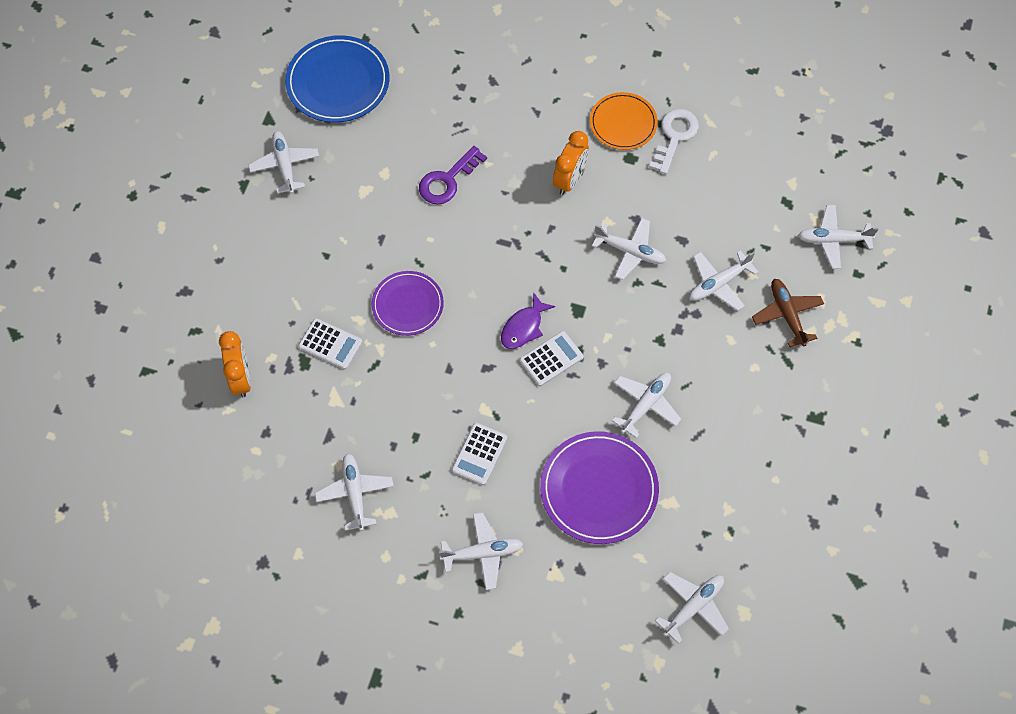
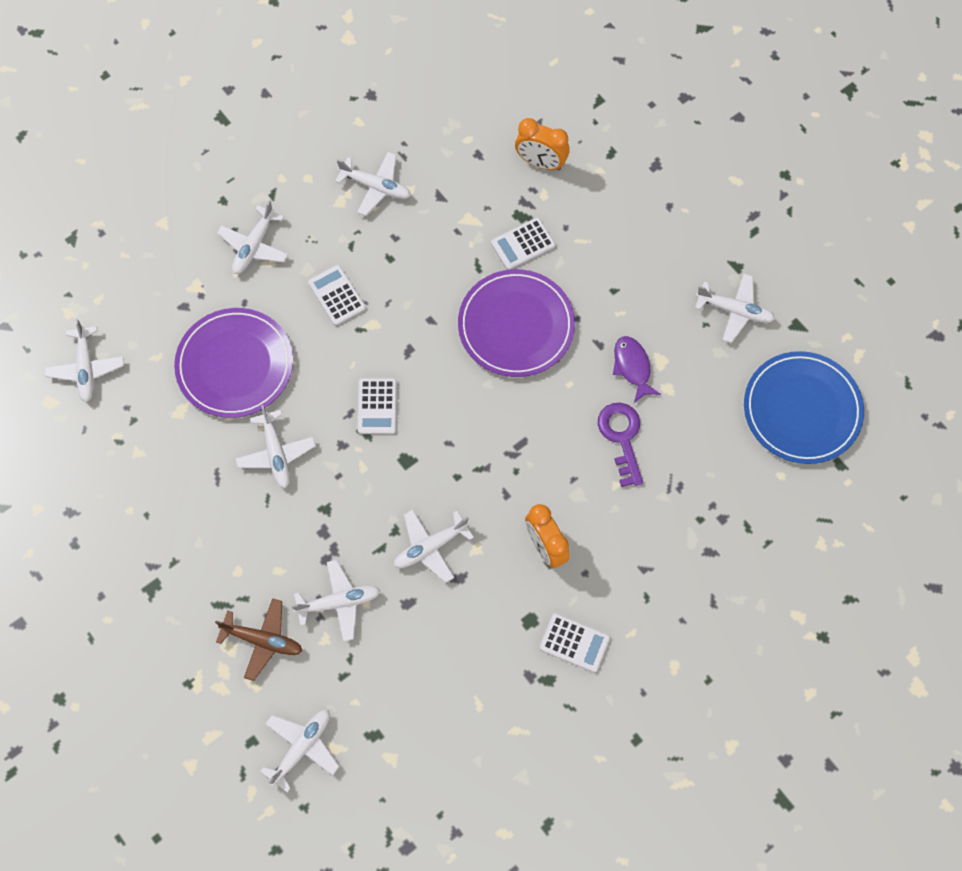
camera: 125 degrees right, 5 degrees up
(407, 305) = (516, 325): purple plate -> purple plate, size x1.55
(523, 327) = (424, 404): purple fish -> purple fish (632, 367)
(623, 123) = (574, 643): orange plate -> white calculator
(674, 136) = (524, 682): white key -> none
(718, 284) = (339, 602): white plane -> white plane turned 75 degrees clockwise

